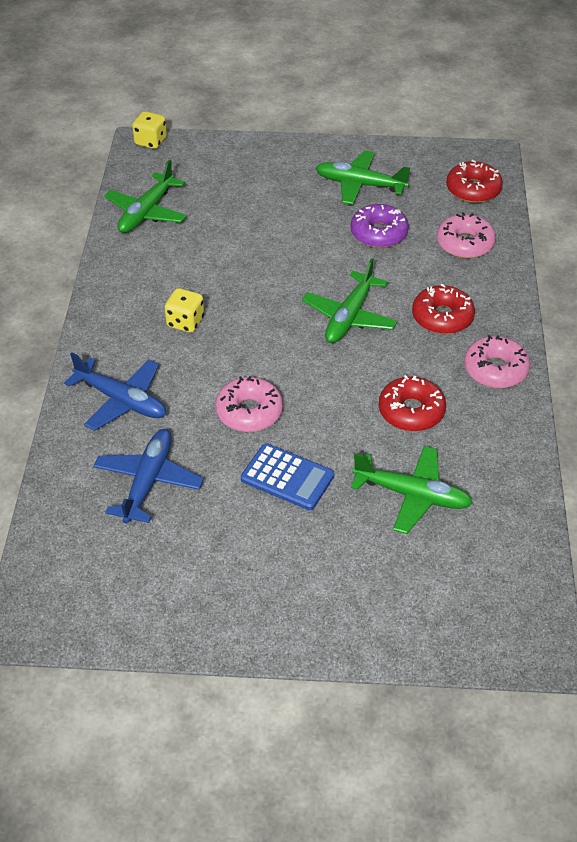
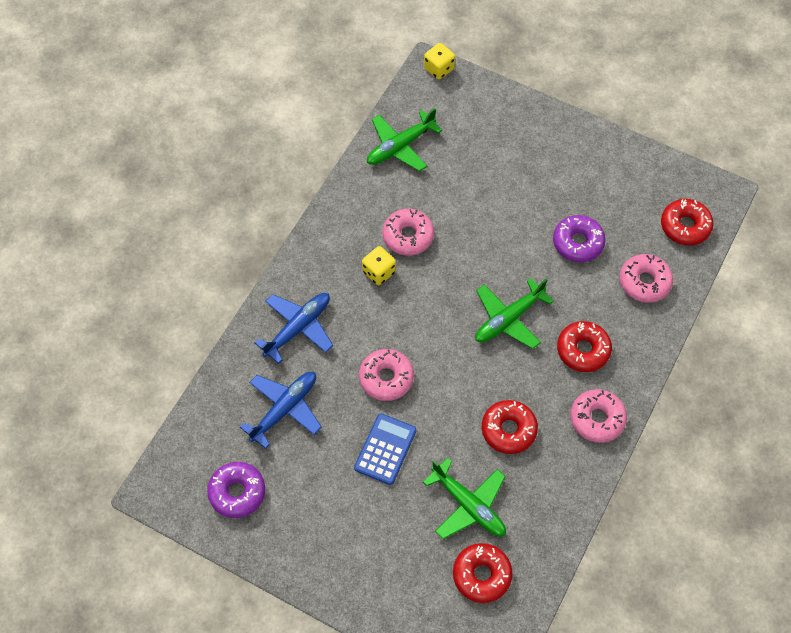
camera: 25 degrees right, 15 degrees up
(122, 400) = (298, 328): blue plane -> blue plane turned 105 degrees counterclockwise
(135, 585) = (237, 492): none -> purple donut
(199, 282) = (408, 236): none -> pink donut
(287, 477) = (385, 449): blue calculator -> blue calculator turned 120 degrees counterclockwise
(359, 185) = (590, 183): green plane -> none
(469, 556) = (482, 575): none -> red donut

